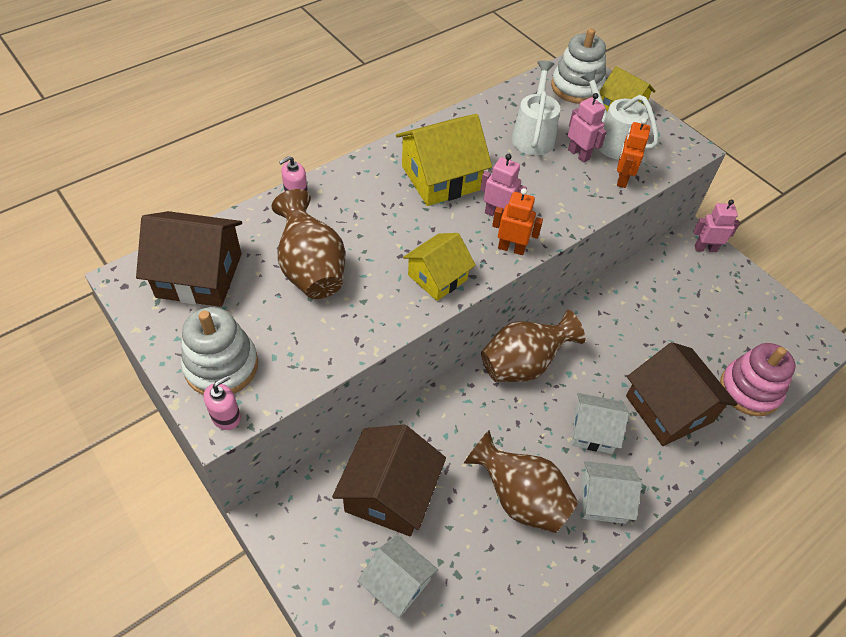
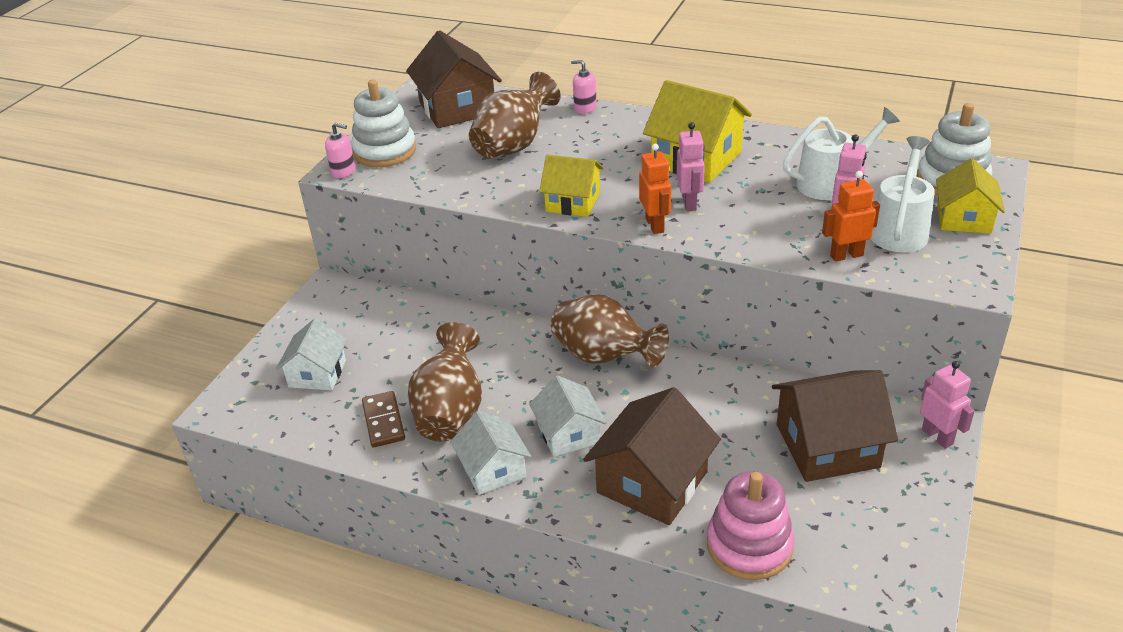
camera: 65 degrees right, 15 degrees down
(389, 493) = (396, 335): brown house -> brown house (827, 446)
(499, 555) = (383, 421): none -> brown domino

